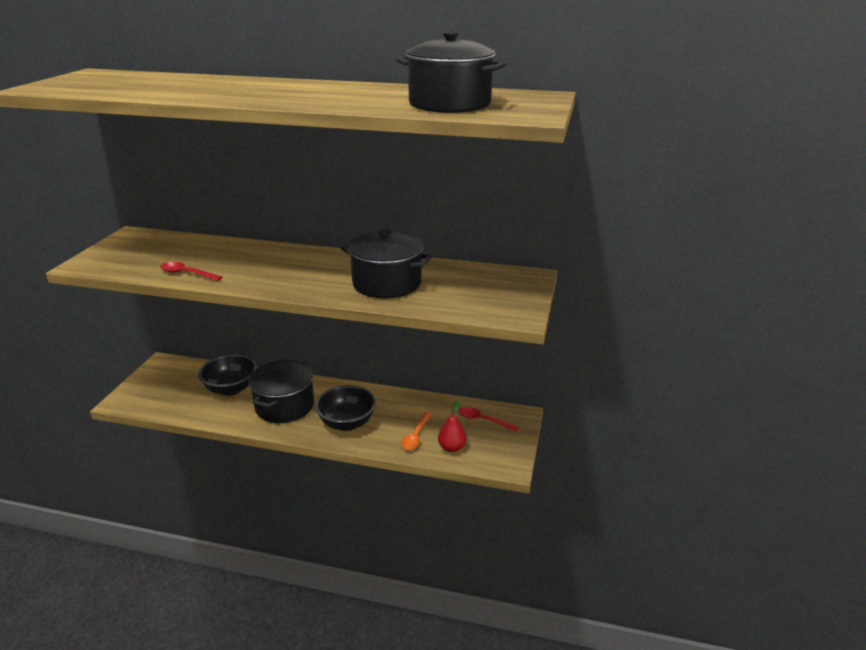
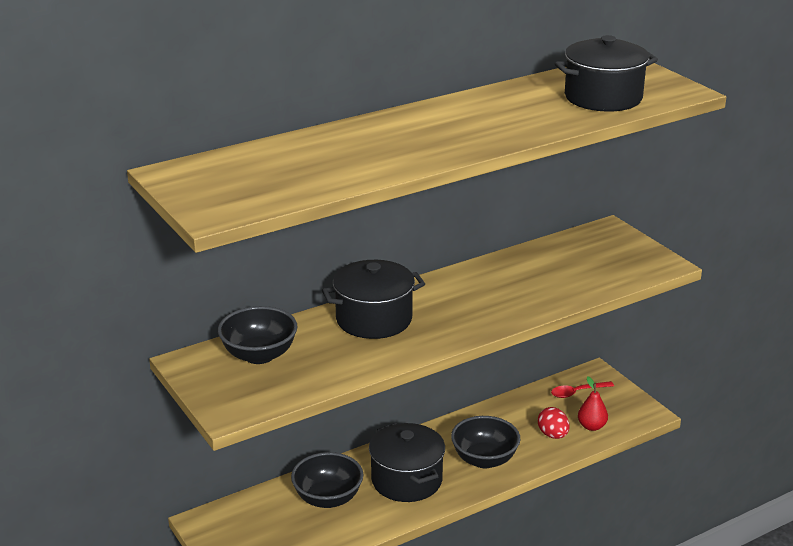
camera: 45 degrees left, 0 degrees up
(163, 247) = (259, 355): none -> black bowl
(186, 273) = (353, 365): red spoon -> none
(387, 283) = (530, 286): black pot -> black pot (374, 319)
(416, 436) = (553, 435): orange spoon -> red egg

